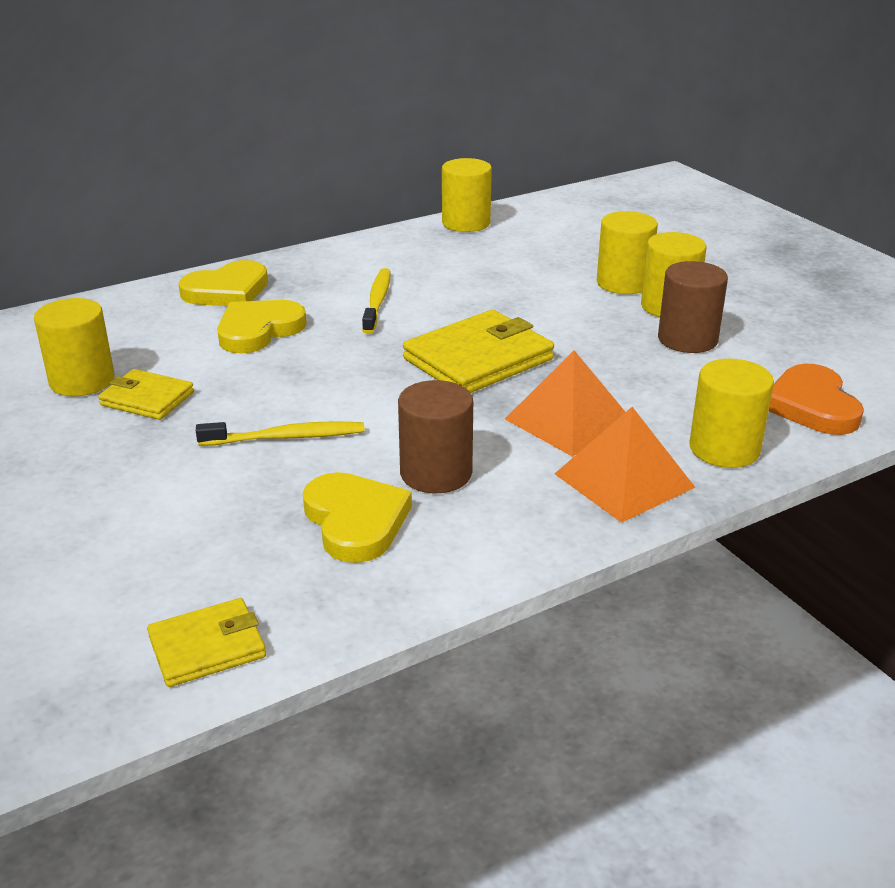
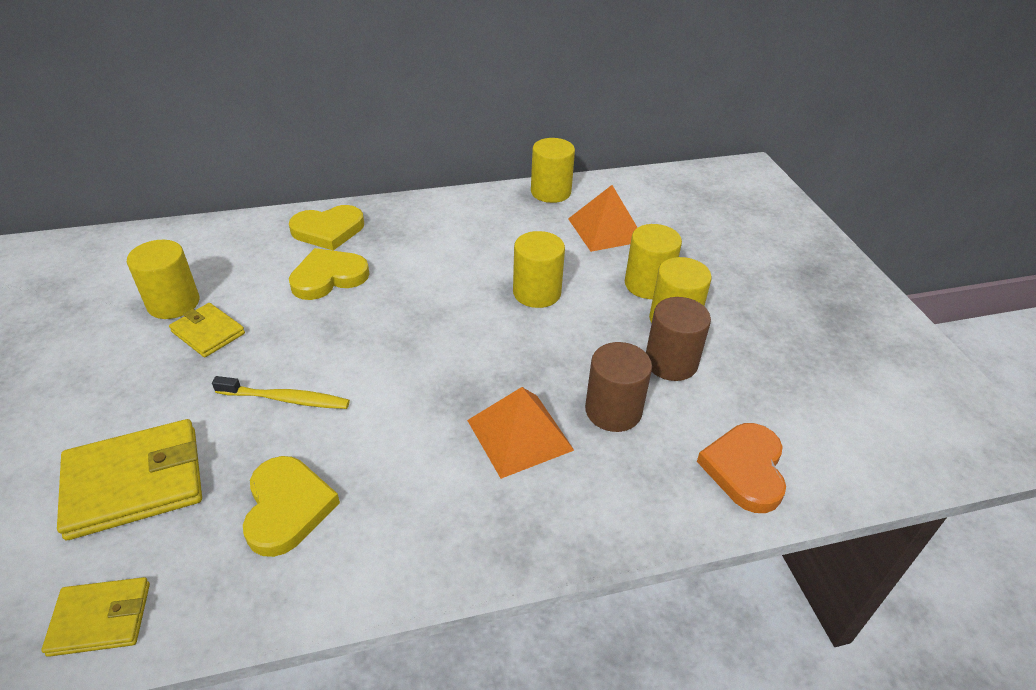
camera: 15 degrees right, 10 degrees up
(377, 301) = (435, 264): yellow toothbrush -> none
(436, 473) = (379, 469): brown cylinder -> brown cylinder (613, 411)
(478, 359) = (481, 346): yellow wallet -> yellow wallet (134, 482)
(623, 480) = (530, 519): orange pyramid -> orange pyramid (606, 229)
(724, 449) = (637, 503): yellow cylinder -> yellow cylinder (537, 293)

